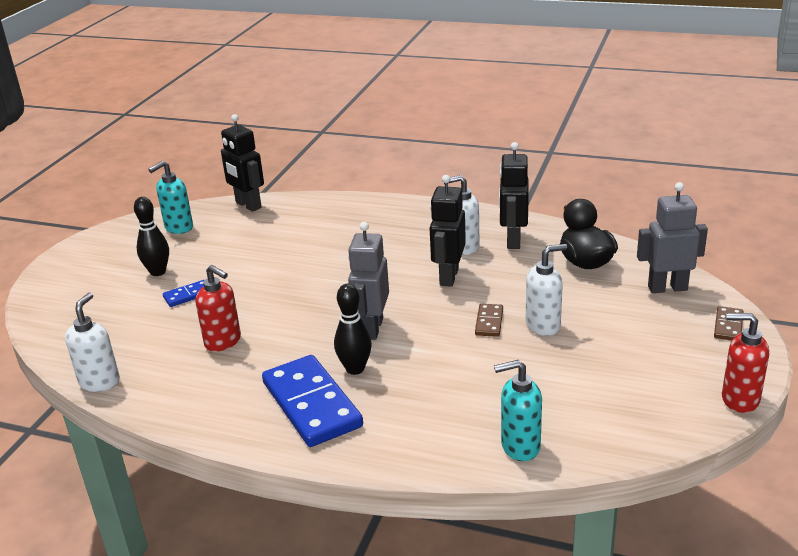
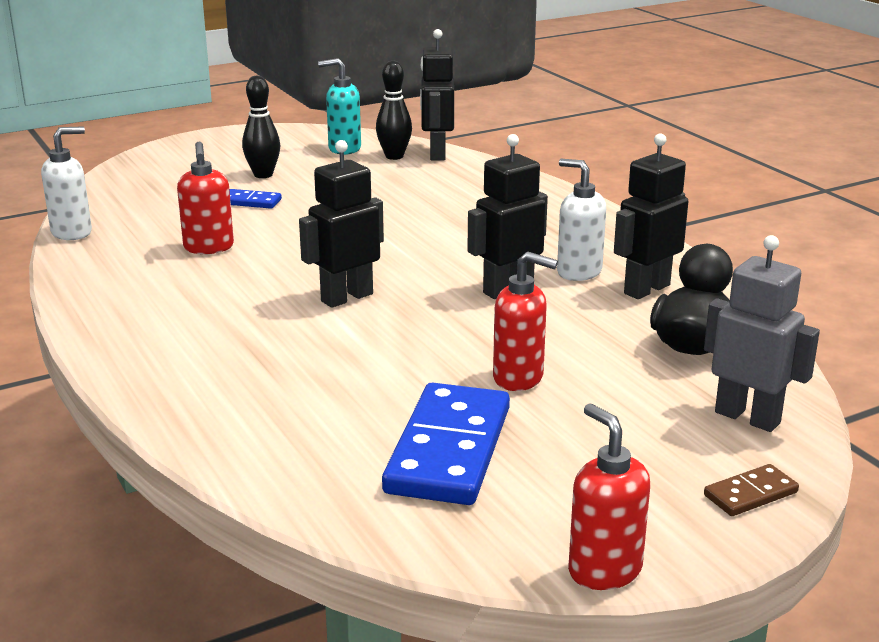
camera: 40 degrees right, 5 degrees down
(312, 404) = (179, 329): blue domino -> blue domino (449, 450)
(355, 369) = (267, 321): black bowling pin -> black bowling pin (394, 156)
(372, 328) = (346, 297): grey robot -> black robot
(489, 322) = (468, 347): brown domino -> none
(520, 446) = (277, 464): turquoise soap dispenser -> none
(543, 325) = (519, 378): white soap dispenser -> red soap dispenser

